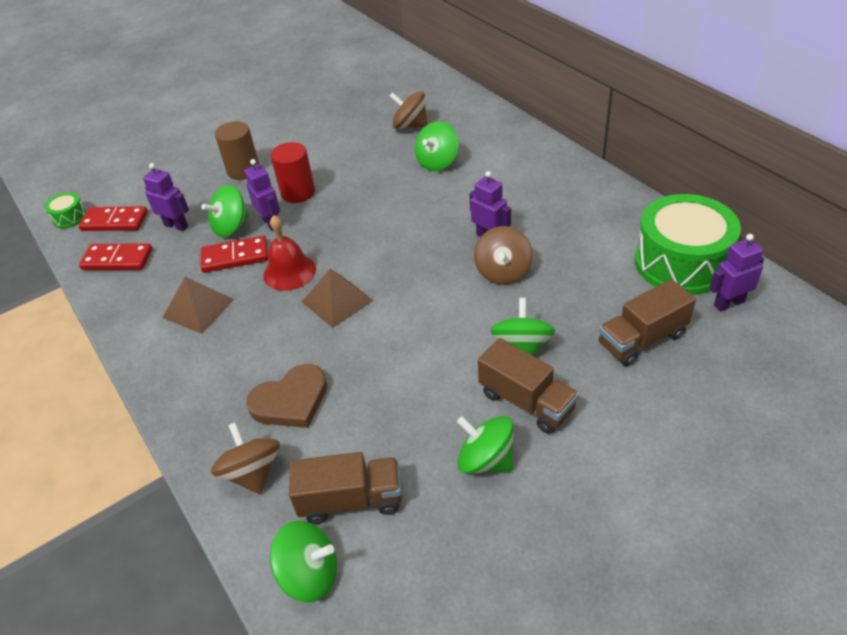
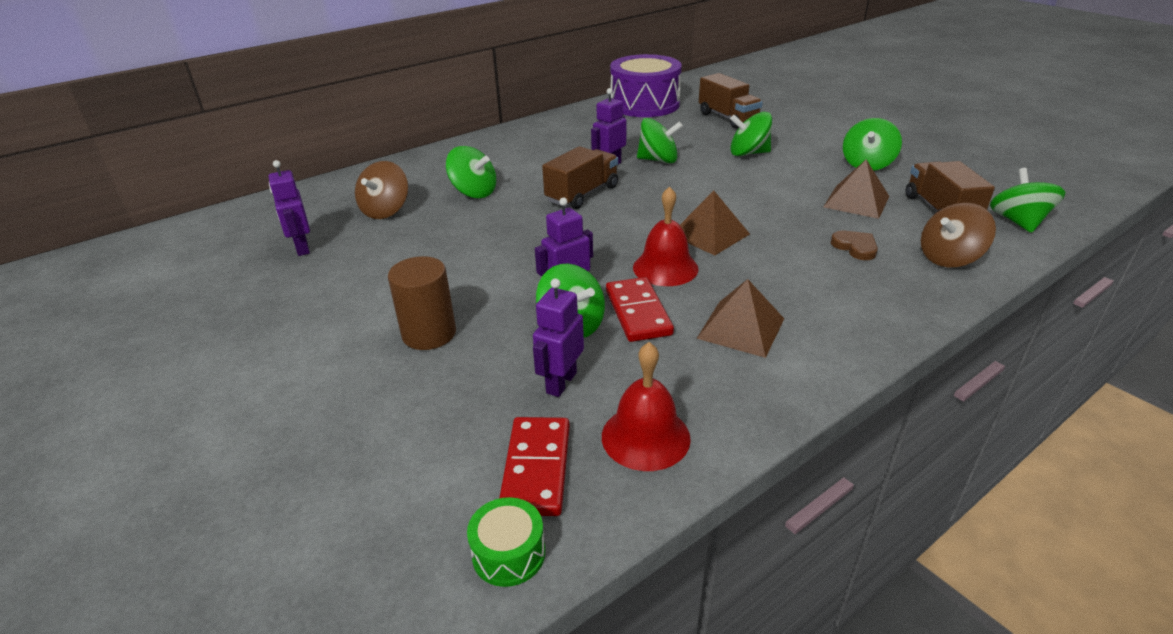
camera: 95 degrees left, 10 degrees down
(117, 260) = (645, 437): red domino -> red bell
(291, 401) = (855, 247): brown heart -> brown heart, size x0.58
(298, 193) = (505, 278): red cylinder -> none
(385, 424) = (856, 201): none -> brown pyramid
(503, 272) = (658, 160): brown spinning top -> green spinning top
(526, 401) = (804, 152): brown truck -> brown truck (582, 194)
(681, 263) = (644, 104): green drum -> purple drum
(728, 303) = (686, 95): purple robot -> purple robot (302, 248)

